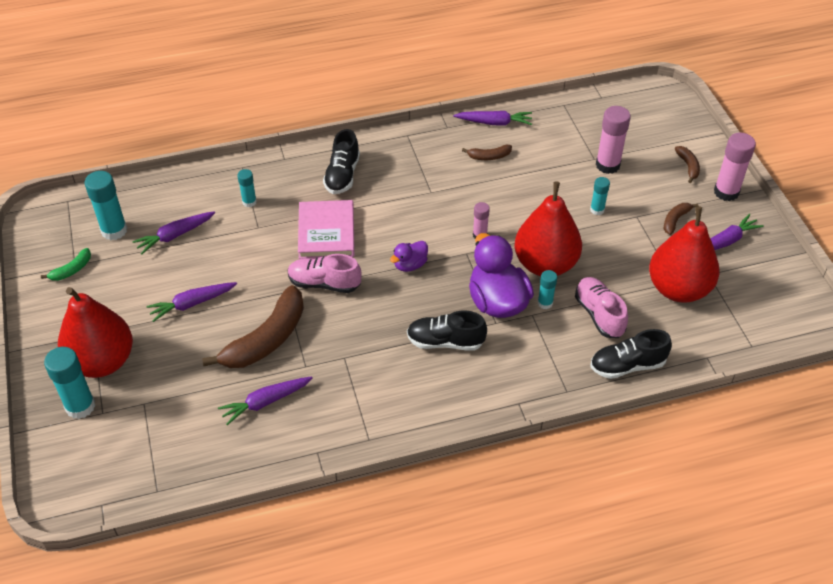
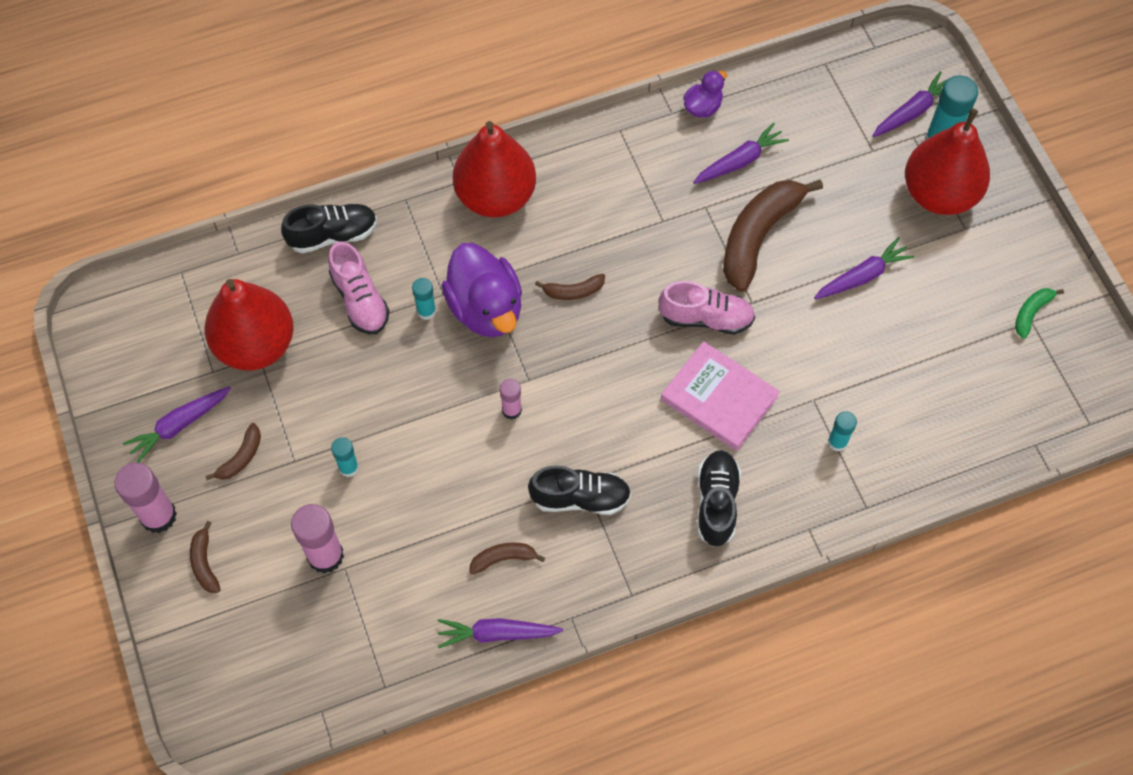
camera: 175 degrees right, 15 degrees up
(114, 230) = (1004, 378): turquoise glue stick -> none
(175, 235) = (920, 376): purple carrot -> purple carrot (912, 111)
(326, 232) = (719, 398): pink book -> pink book turned 45 degrees counterclockwise
(410, 265) = (600, 354): purple duck -> purple duck (702, 107)
(426, 309) = (573, 291): none -> brown banana
(445, 342) = (546, 249): black shoe -> black shoe (580, 498)
(545, 264) = (424, 369): red pear -> red pear (495, 196)

